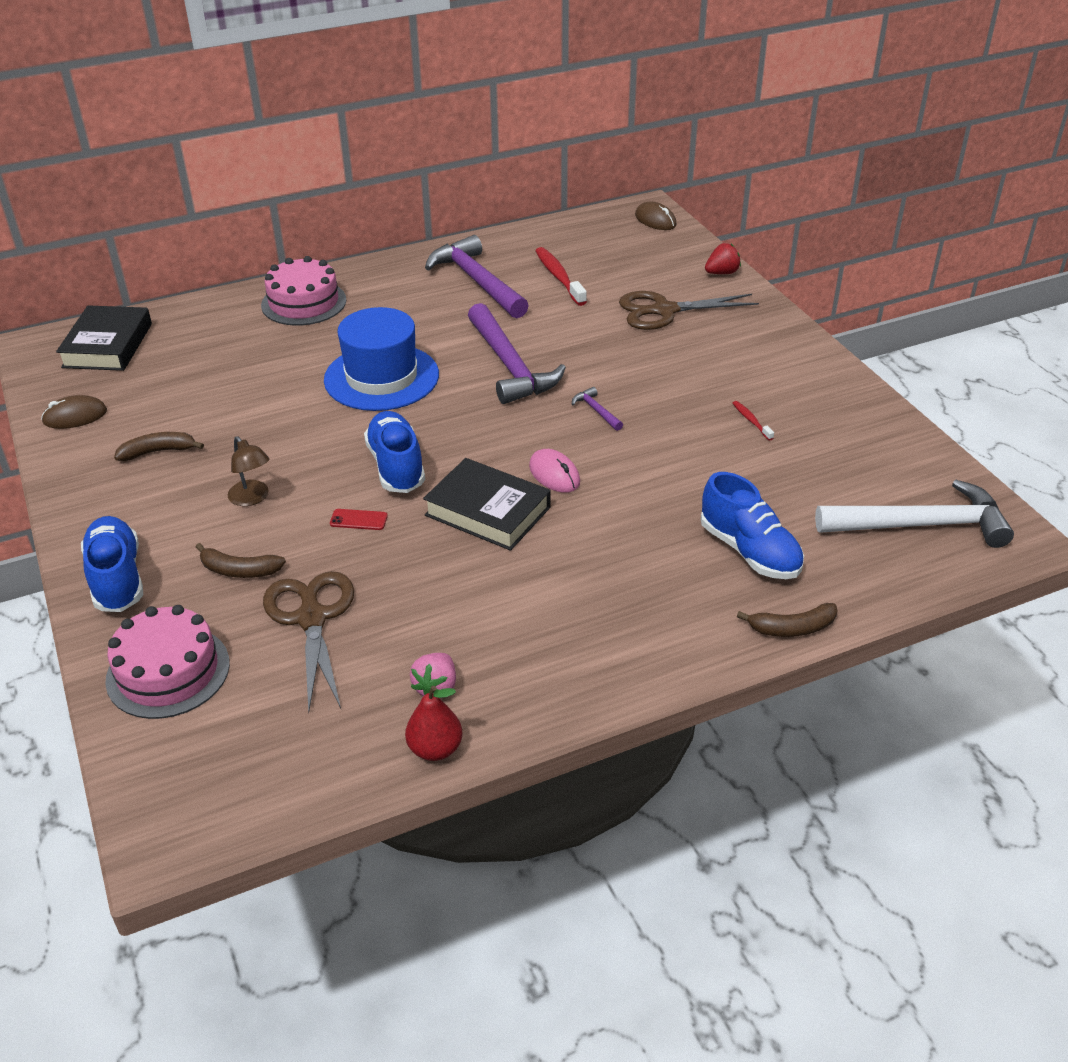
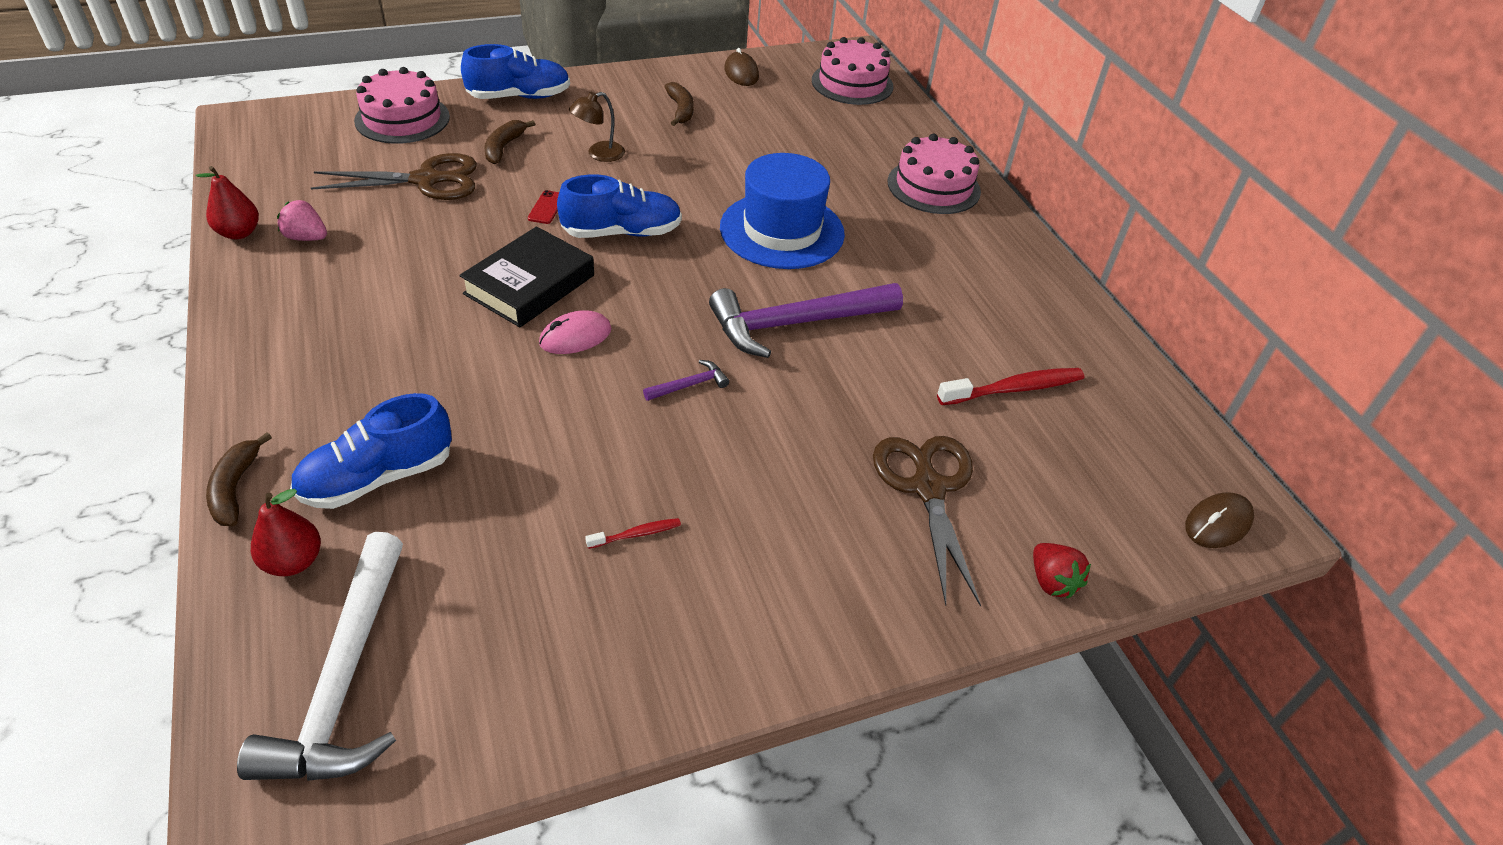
camera: 90 degrees right, 5 degrees up
(108, 345) = (852, 83): black book -> pink cake
(477, 281) = (993, 313): purple hammer -> none
(845, 574) = (293, 562): none -> red pear

